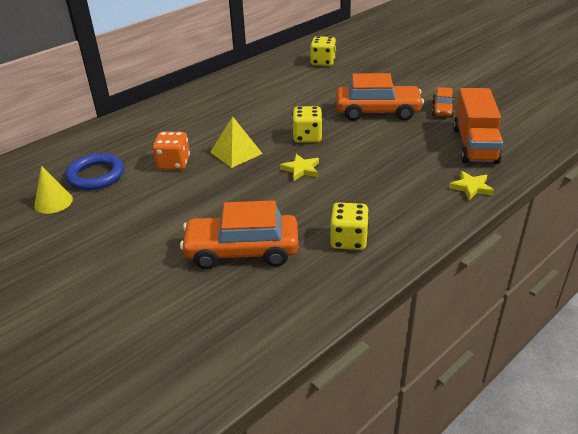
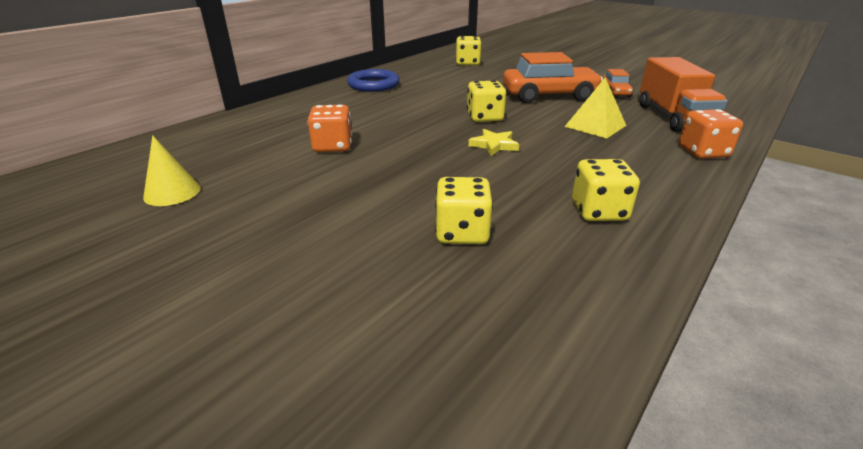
camera: 10 degrees left, 5 degrees down
(96, 175) = (231, 162): blue ring -> blue ring (373, 84)
(236, 153) = (407, 133): yellow pyramid -> yellow pyramid (595, 126)
(242, 251) = (462, 232): orange car -> yellow dice
(471, 187) = (703, 152): yellow star -> orange dice

